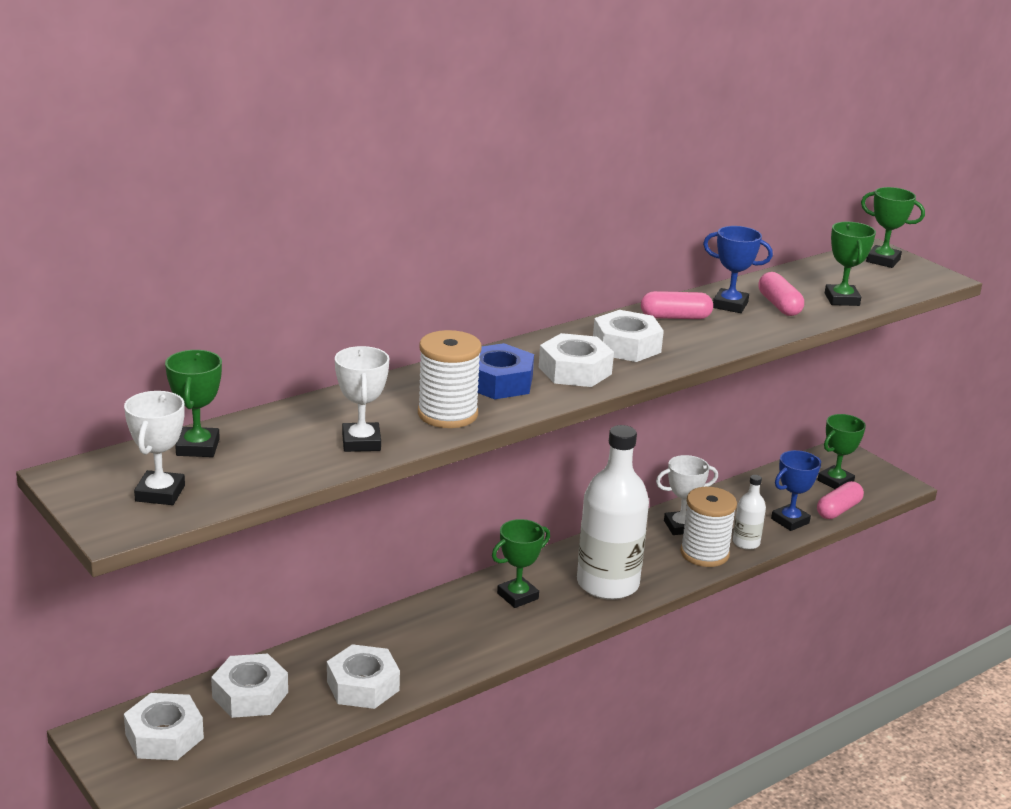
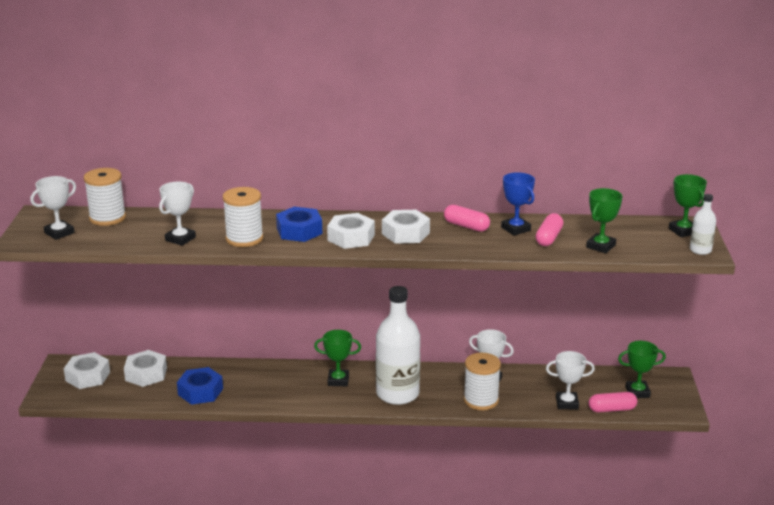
camera: 40 degrees right, 0 degrees up
(198, 447) = (107, 218): green trophy -> white spool
(363, 686) = (200, 391): white nut -> blue nut
(746, 543) = (517, 404): white bottle -> white bottle (700, 250)
(790, 521) = (567, 403): blue trophy -> white trophy

